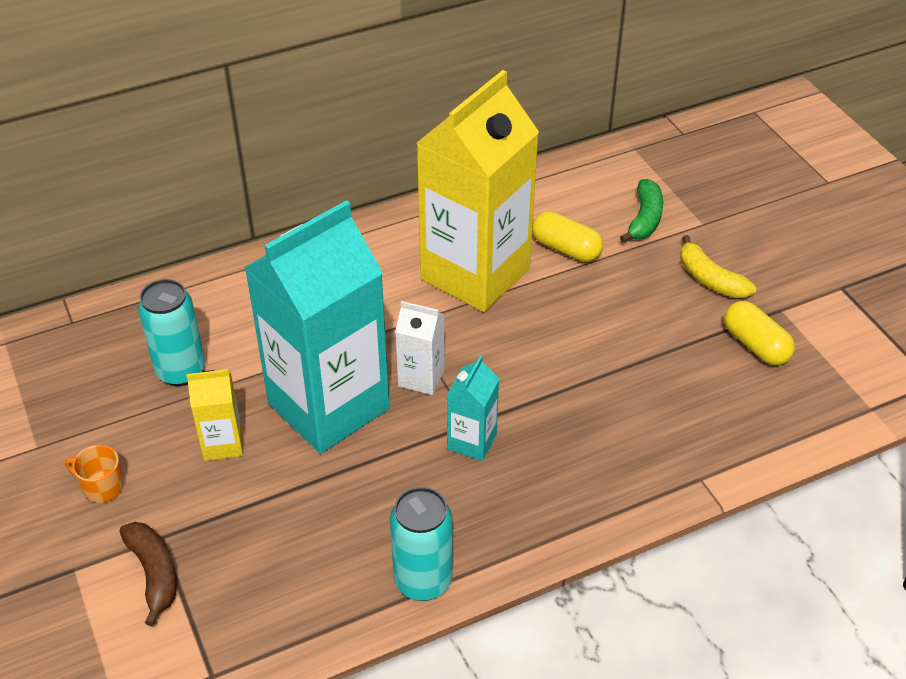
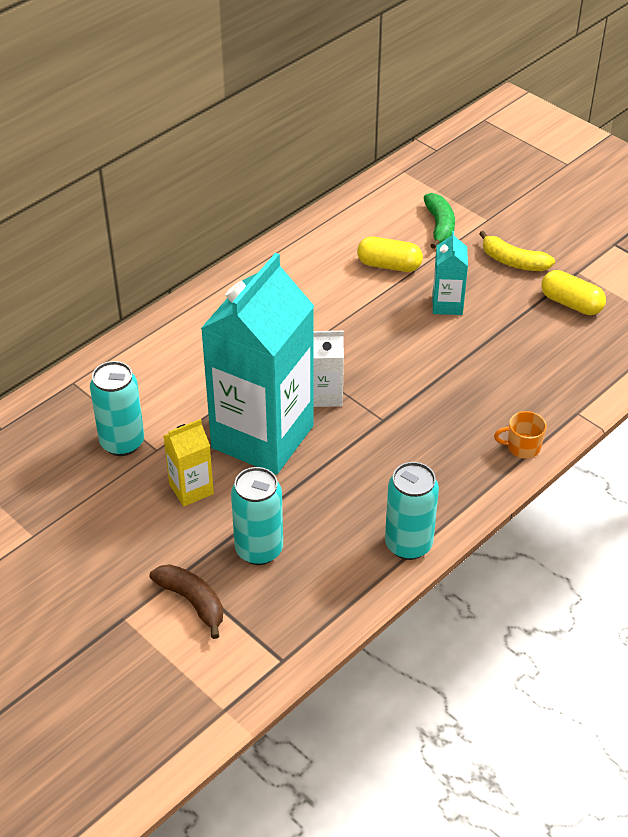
camera: 20 degrees left, 0 degrees up
(102, 487) = (109, 550): orange mug -> orange mug (522, 447)
(256, 535) = (259, 550): none -> turquoise can
(472, 441) = (392, 432): turquoise carton -> turquoise carton (447, 304)
(475, 274) = (326, 303): yellow carton -> none

